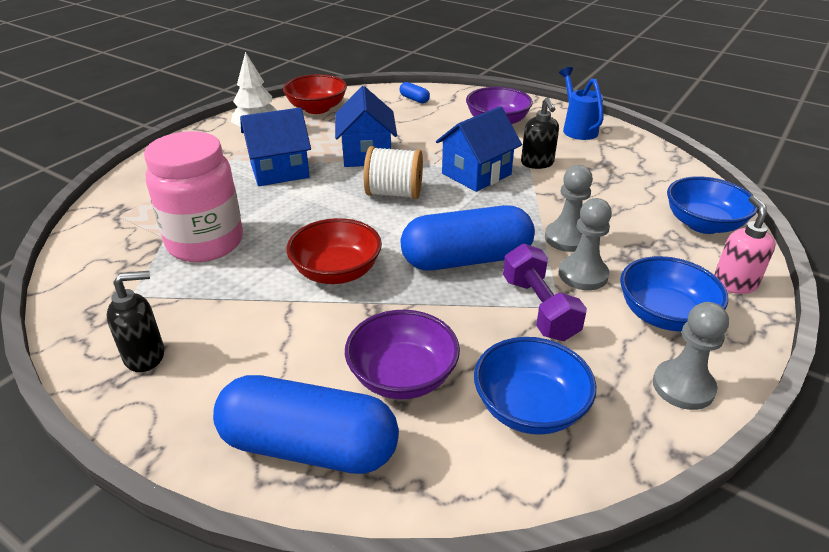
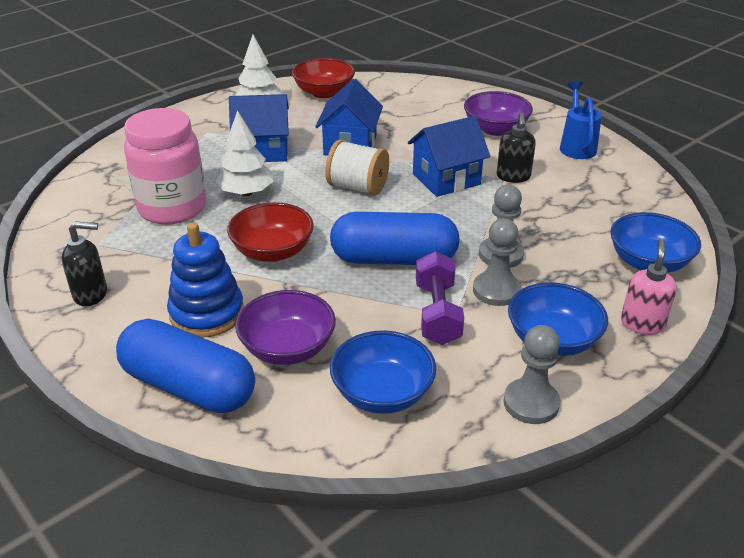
camera: 15 degrees right, 0 degrees up
(281, 215) = (246, 193): none -> white tree
(293, 353) = (207, 313): none -> blue stacking toy
(414, 99) = (424, 94): blue capsule -> none

